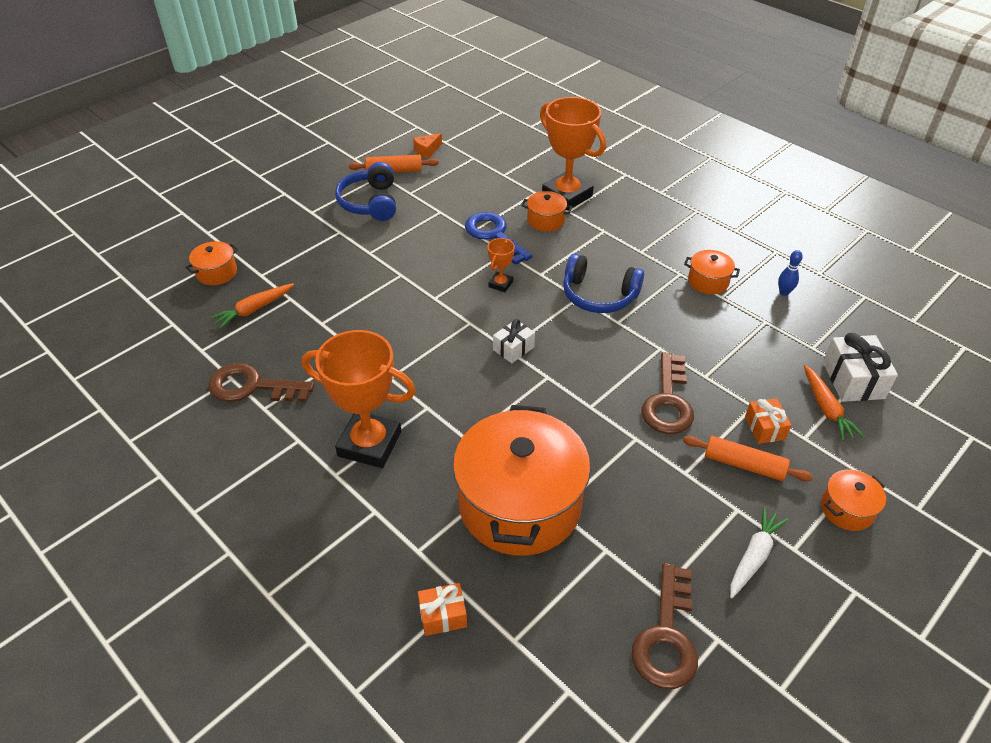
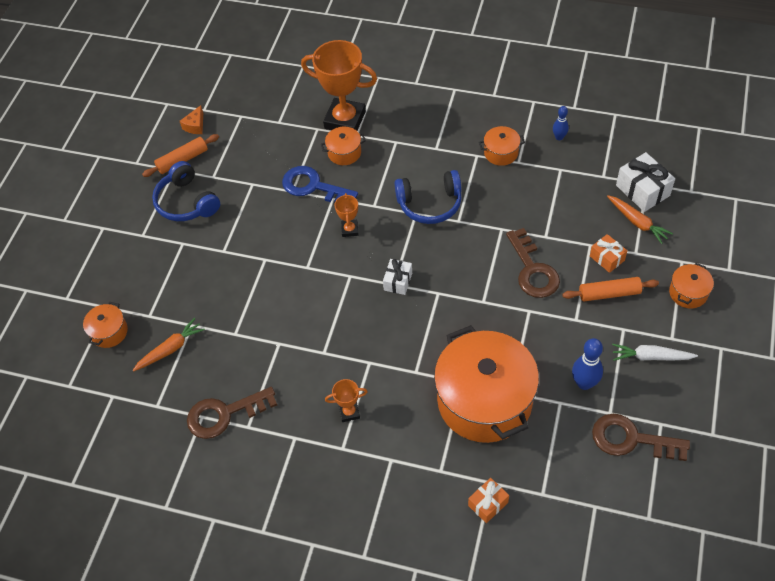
camera: 25 degrees left, 10 degrees up
(254, 309) = (170, 349): orange carrot -> orange carrot turned 150 degrees counterclockwise
(369, 444) = (349, 412): orange trophy -> orange trophy, size x0.46
(649, 544) = (584, 383): none -> blue bowling pin
(666, 637) = (631, 439): brown key -> brown key turned 120 degrees clockwise
(753, 557) = (651, 357): white carrot -> white carrot turned 90 degrees counterclockwise

